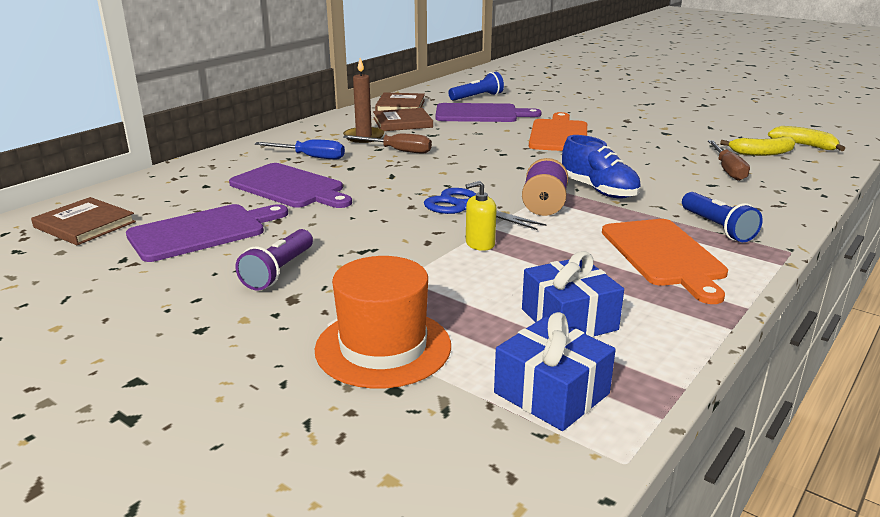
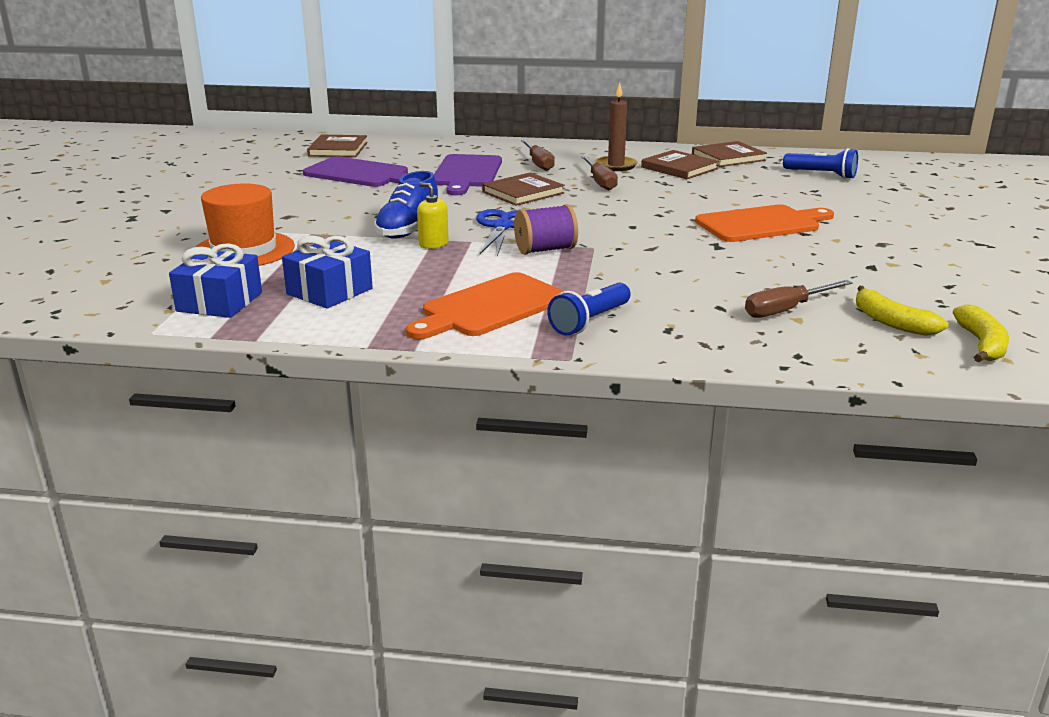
camera: 60 degrees right, 0 degrees up
(278, 271) = (322, 204): purple flashlight -> none
(310, 157) = (538, 163): blue screwdriver -> brown screwdriver
(384, 180) = (523, 192): none -> brown book
(480, 114) = (766, 186): purple cutting board -> none
(599, 190) = (618, 263): blue shoe -> blue shoe (408, 230)

